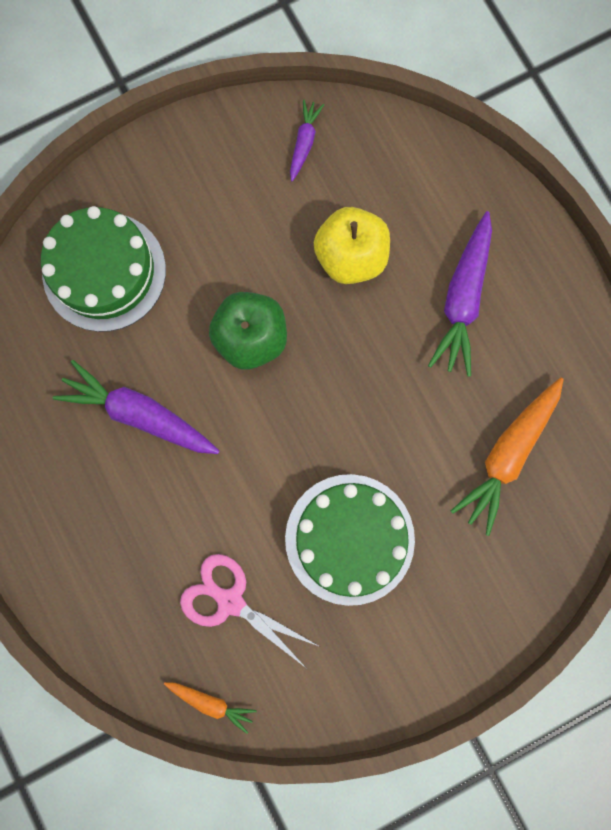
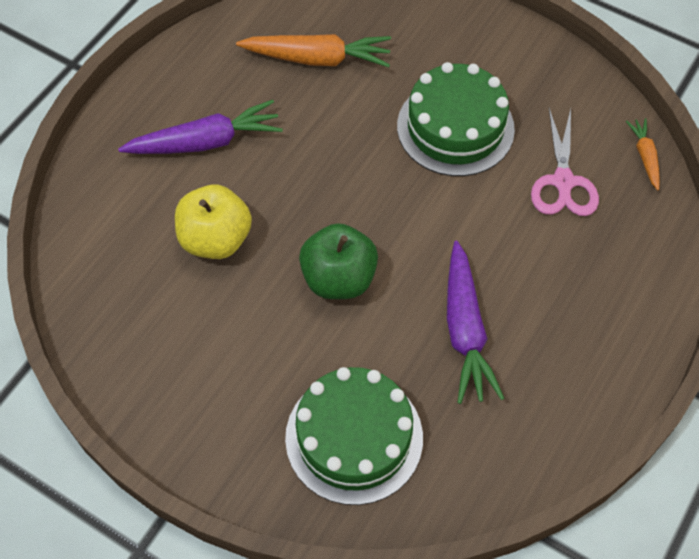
camera: 120 degrees left, 20 degrees down
(304, 143) = (122, 332): purple carrot -> none

